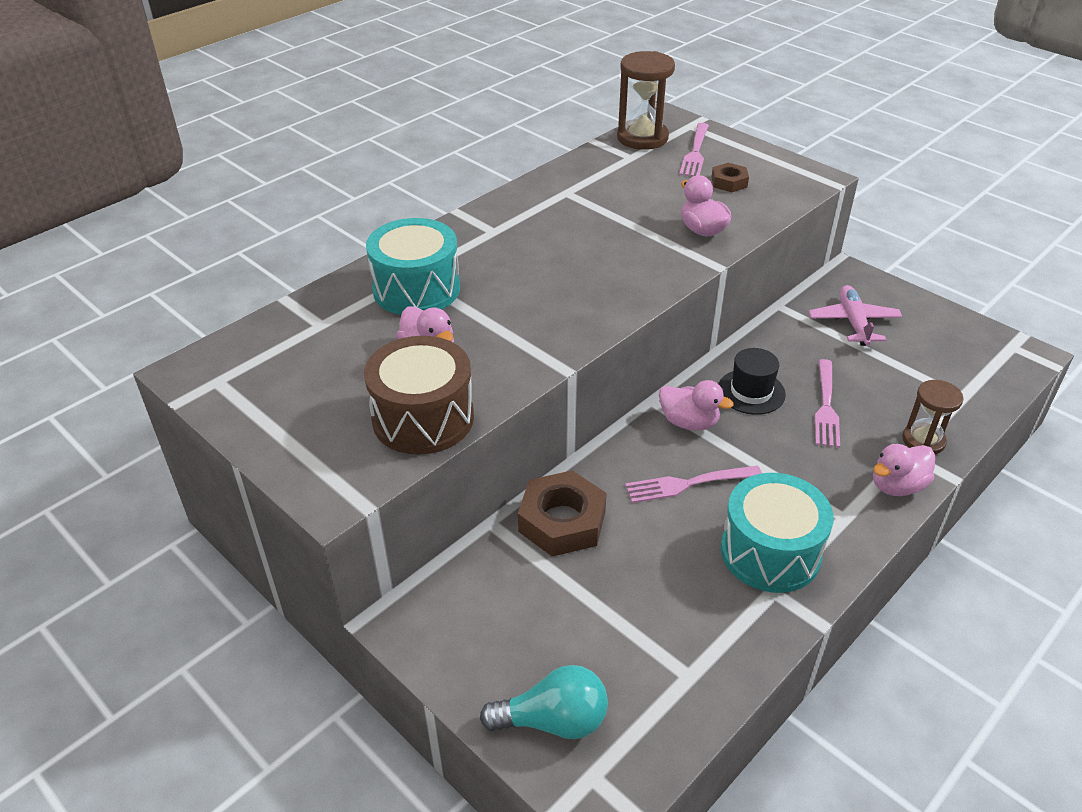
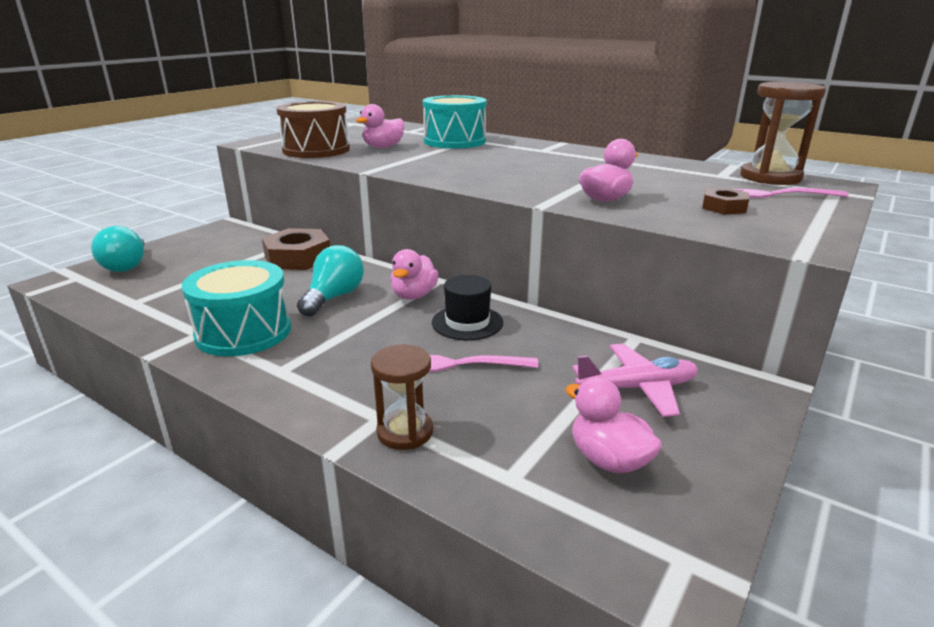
camera: 80 degrees right, 15 degrees down
(689, 483) = (334, 297): pink fork -> turquoise light bulb
(897, 486) = (323, 406): pink duck -> pink duck (608, 460)

